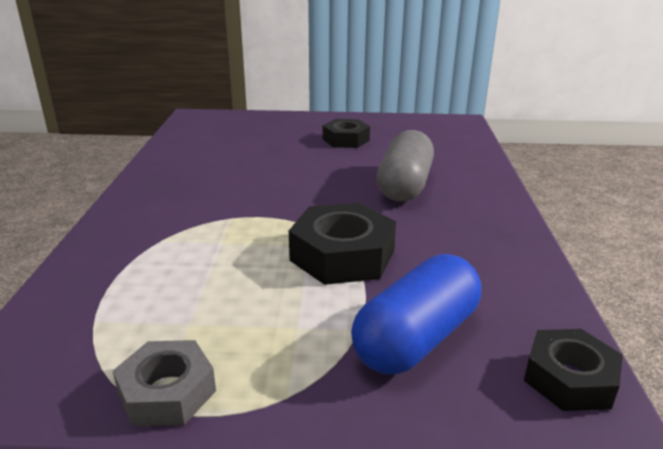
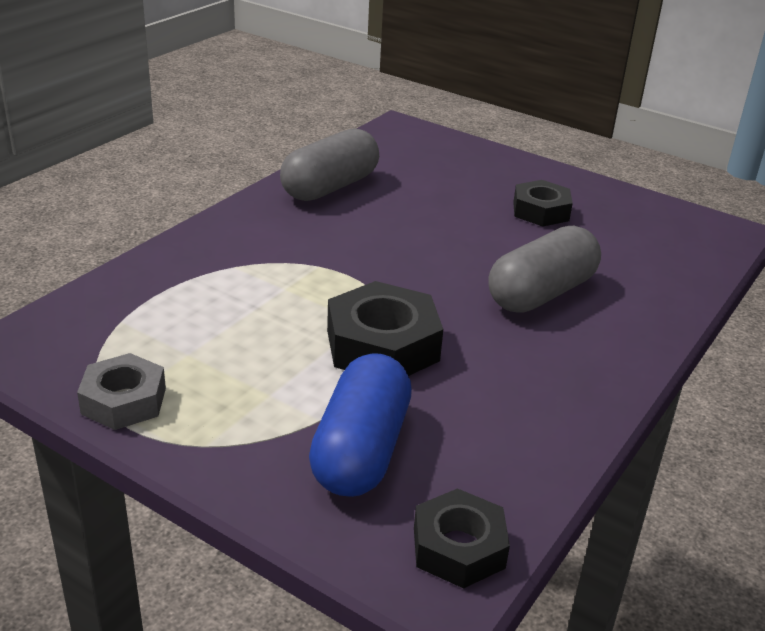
camera: 30 degrees right, 5 degrees up
(183, 164) = (330, 187): none -> grey capsule
(416, 338) = (361, 450): blue capsule -> blue capsule turned 60 degrees counterclockwise

